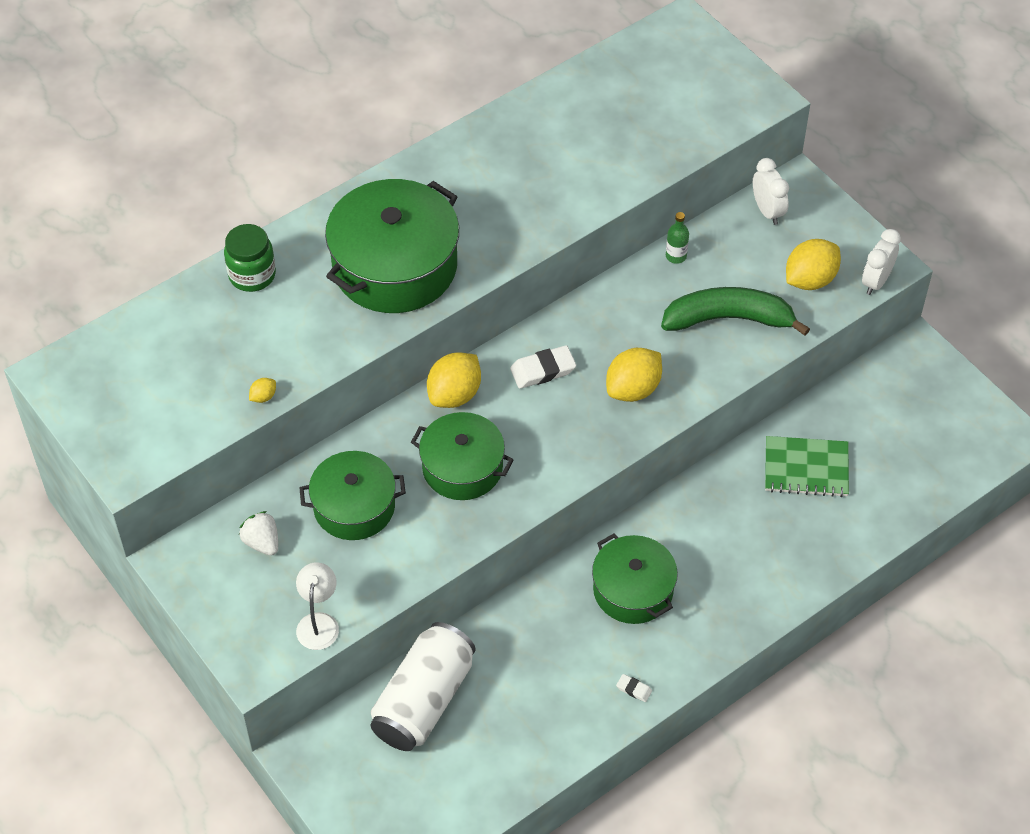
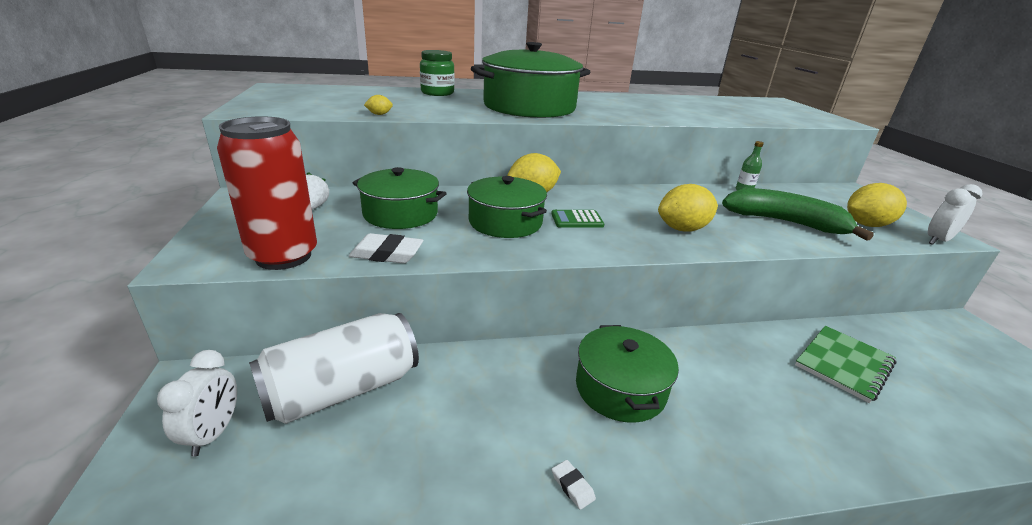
camera: 25 degrees right, 25 degrees down
(319, 622) = (283, 256): white lamp -> red can
(526, 425) = (577, 220): none -> green calculator
(543, 370) = (609, 203): white eraser -> white eraser (387, 254)
(767, 211) = (826, 193): white clock -> white clock (213, 433)
(806, 468) = (843, 364): green notebook -> green notebook turned 75 degrees counterclockwise

